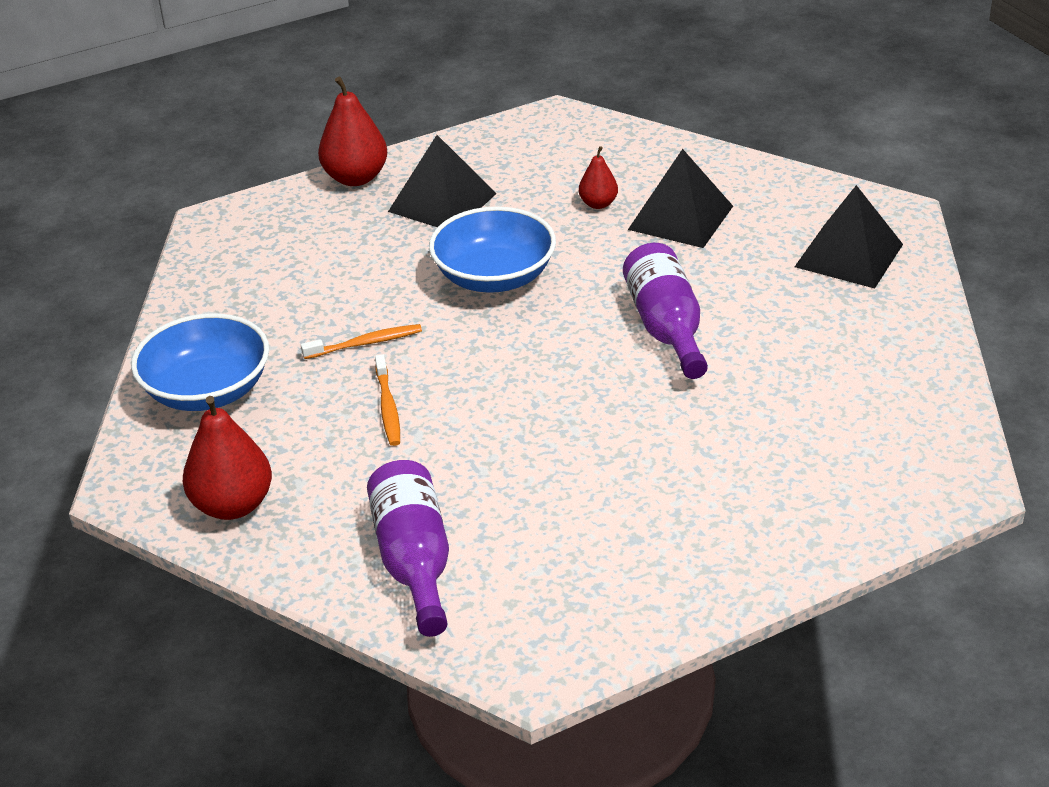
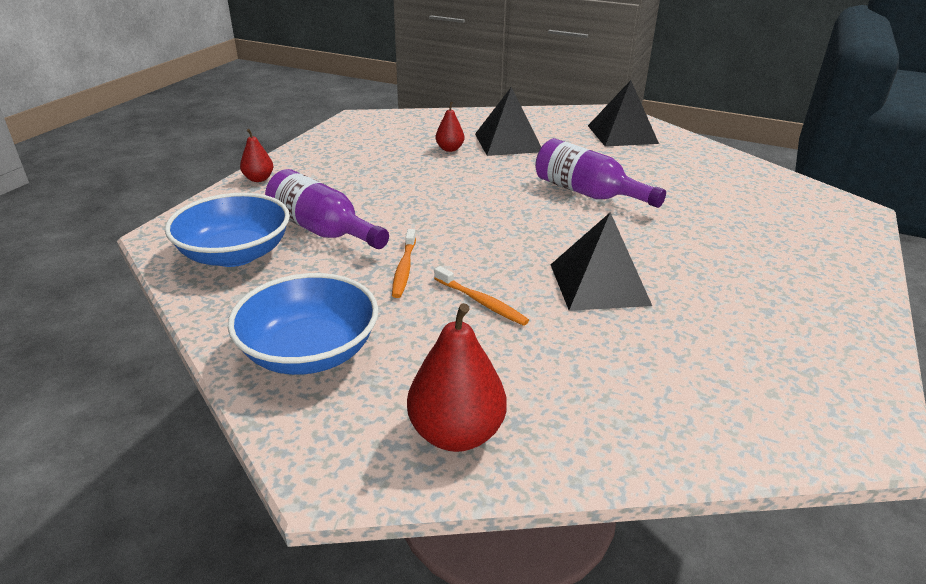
camera: 40 degrees left, 5 degrees down
(355, 178) = (259, 179): red pear -> red pear, size x0.56
(365, 343) = (404, 269): orange toothbrush -> orange toothbrush turned 150 degrees clockwise
(414, 561) = (664, 400): purple bottle -> purple bottle (322, 230)
(442, 202) = (344, 175): black pyramid -> black pyramid (599, 284)
(494, 277) = (440, 202): blue bowl -> blue bowl (235, 254)

